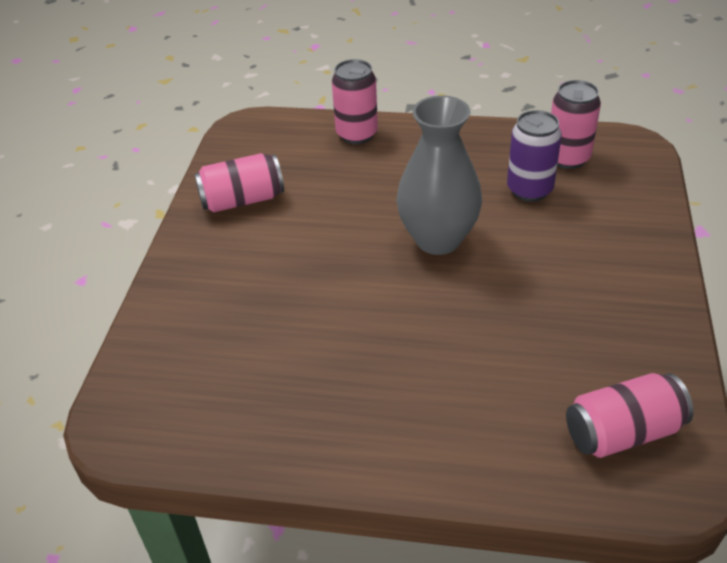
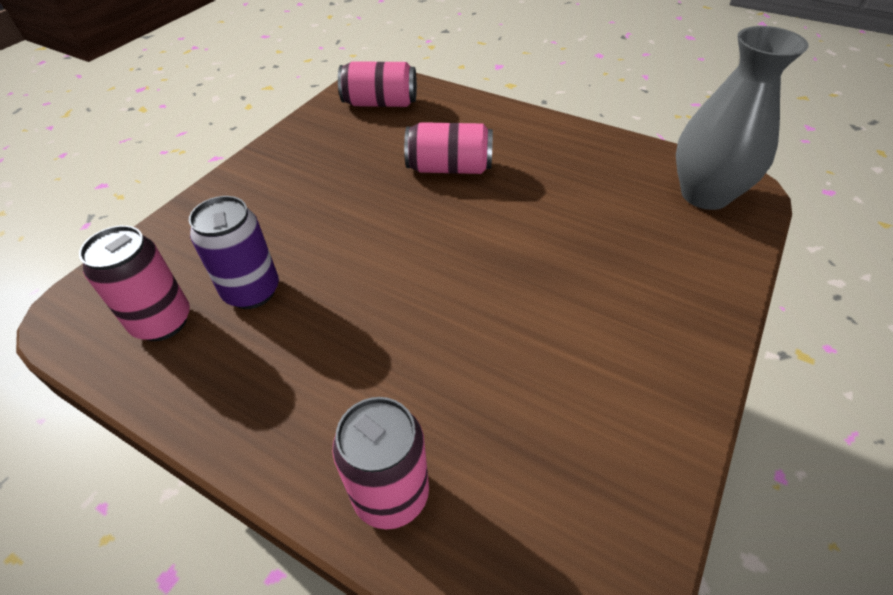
camera: 160 degrees left, 5 degrees up
(242, 200) = (616, 405): pink can -> pink can (449, 168)
(438, 239) = (397, 263): grey vase -> grey vase (705, 194)

